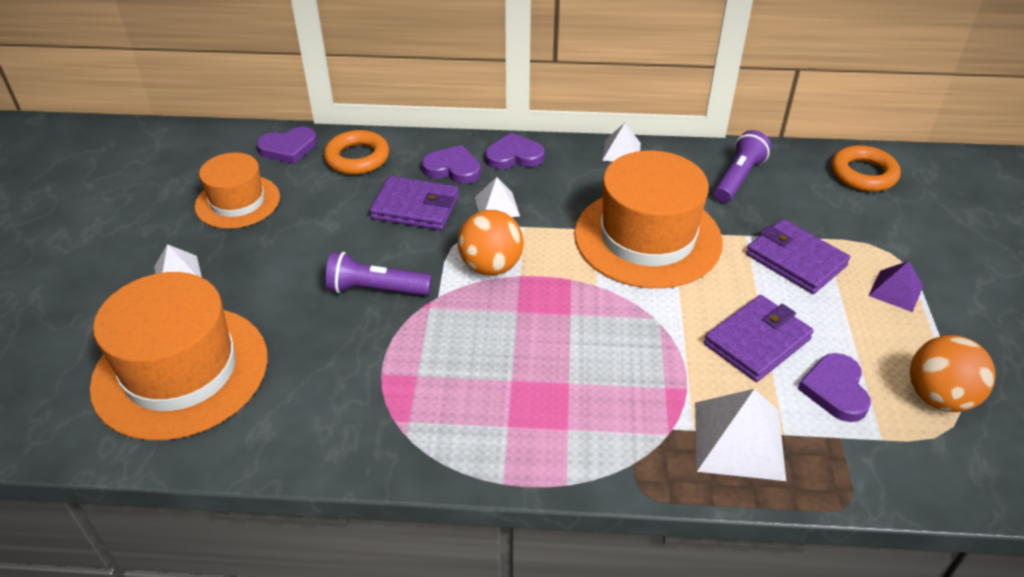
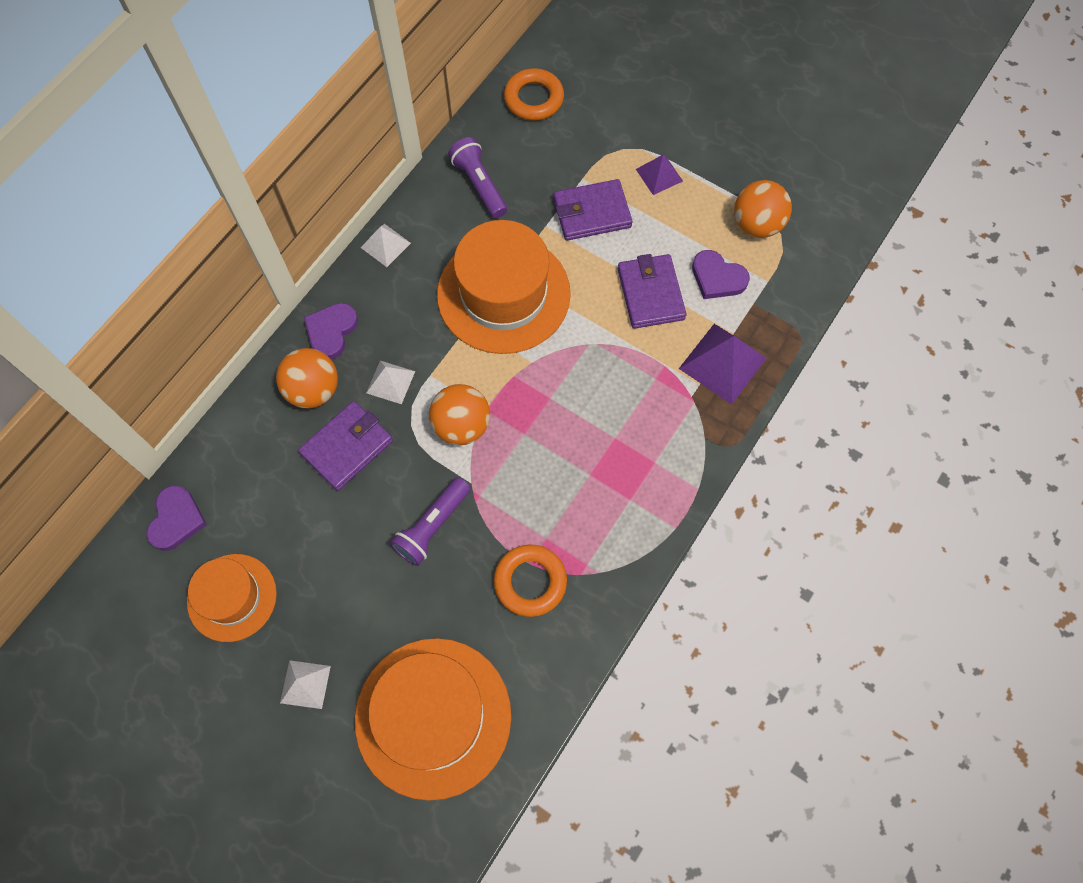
camera: 60 degrees left, 25 degrees up
(357, 158) = (238, 464): orange ring -> orange ring (530, 582)
(453, 168) = (313, 390): purple heart -> orange ball
(739, 440) = (723, 363): white pyramid -> purple pyramid

